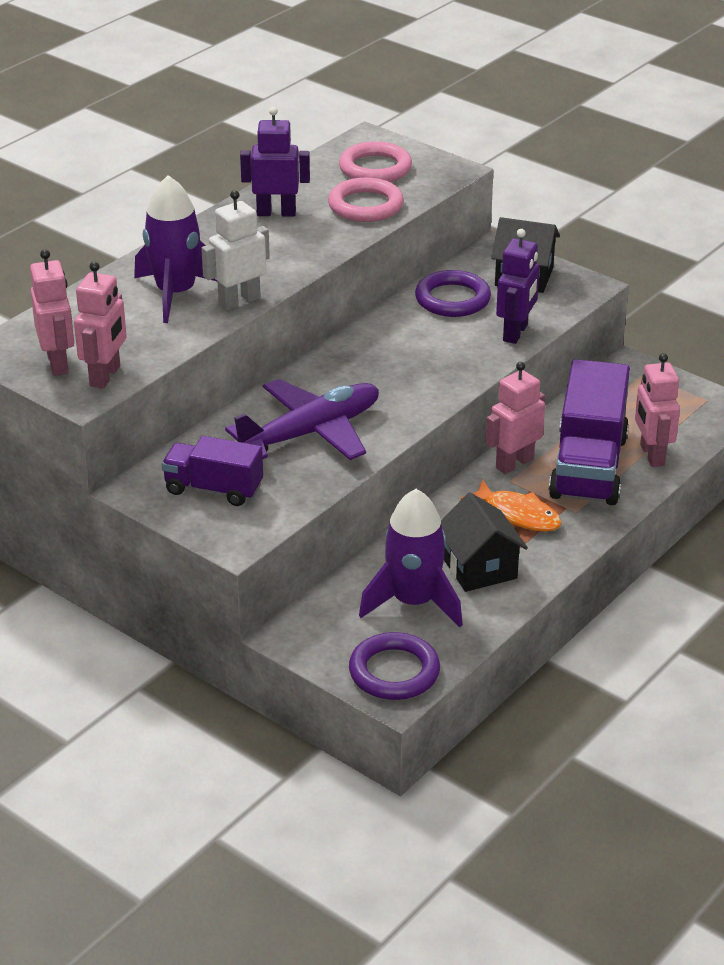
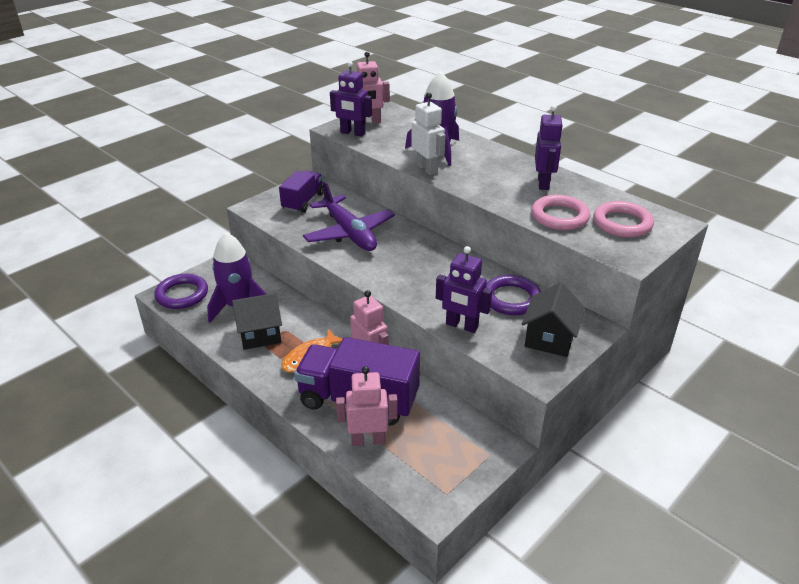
camera: 95 degrees right, 0 degrees up
(105, 376) = (352, 133): pink robot -> purple robot

